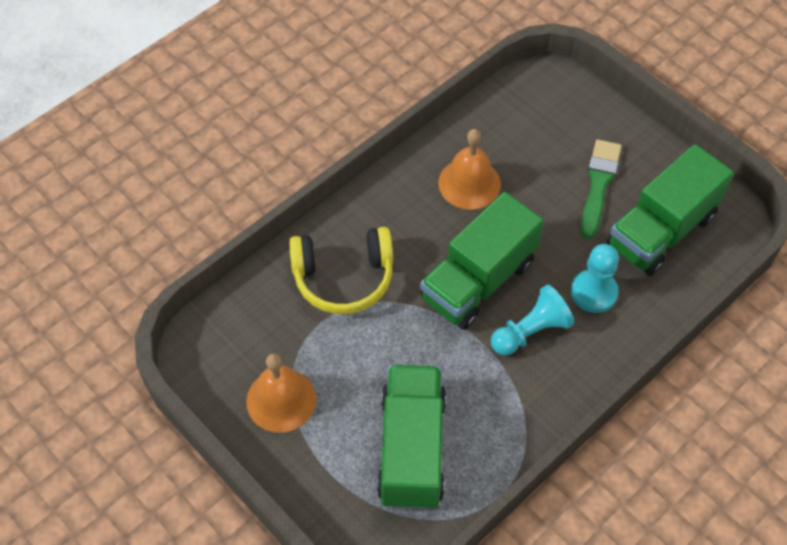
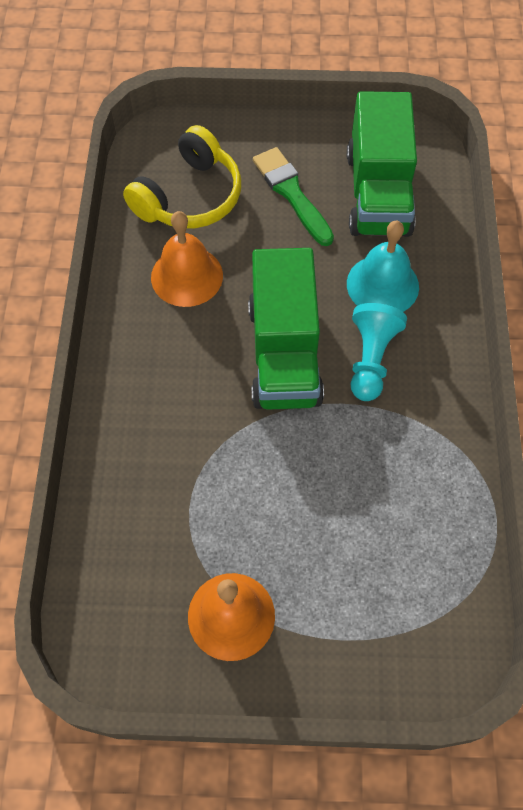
camera: 45 degrees left, 5 degrees up
(343, 278) = (167, 452): yellow headphones -> yellow headphones (189, 197)
(412, 449) = (388, 549): green truck -> none
(593, 292) = (382, 285): turquoise pawn -> turquoise bell

